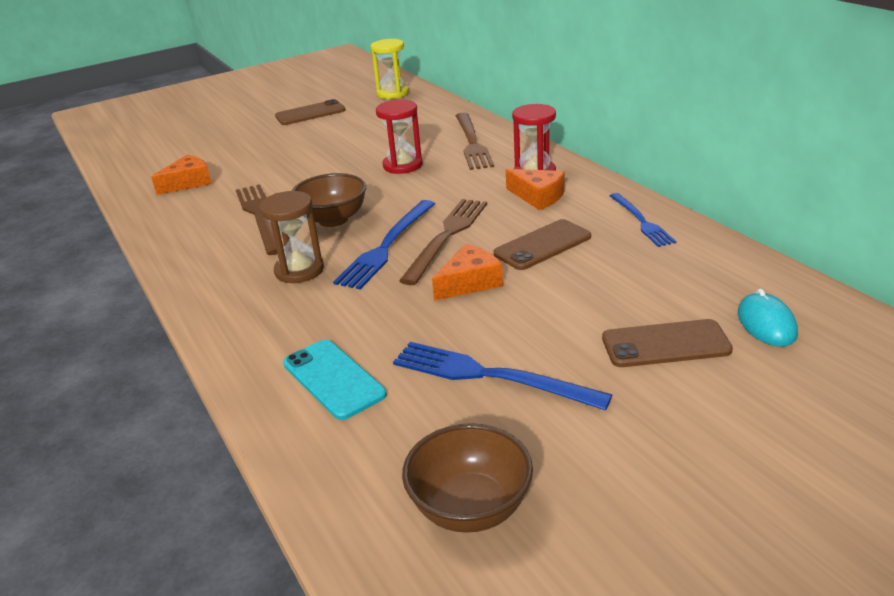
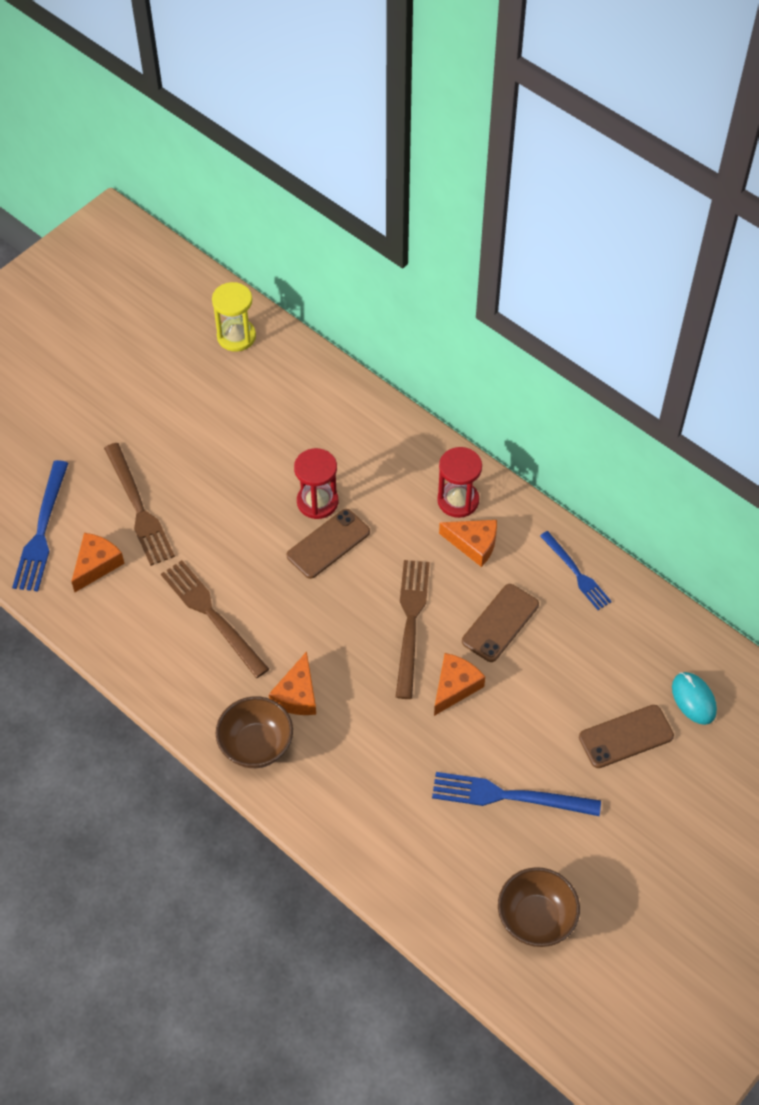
camera: 20 degrees left, 25 degrees up
(299, 270) = (297, 694): brown hourglass -> orange cheese
(310, 113) = (156, 396): brown phone -> brown phone (328, 544)
(333, 219) = (290, 611): brown bowl -> brown bowl (256, 745)
(333, 379) = (393, 823): turquoise phone -> none
(386, 246) = (361, 646): blue fork -> blue fork (42, 531)
(472, 143) = (374, 447): brown fork -> brown fork (138, 508)

